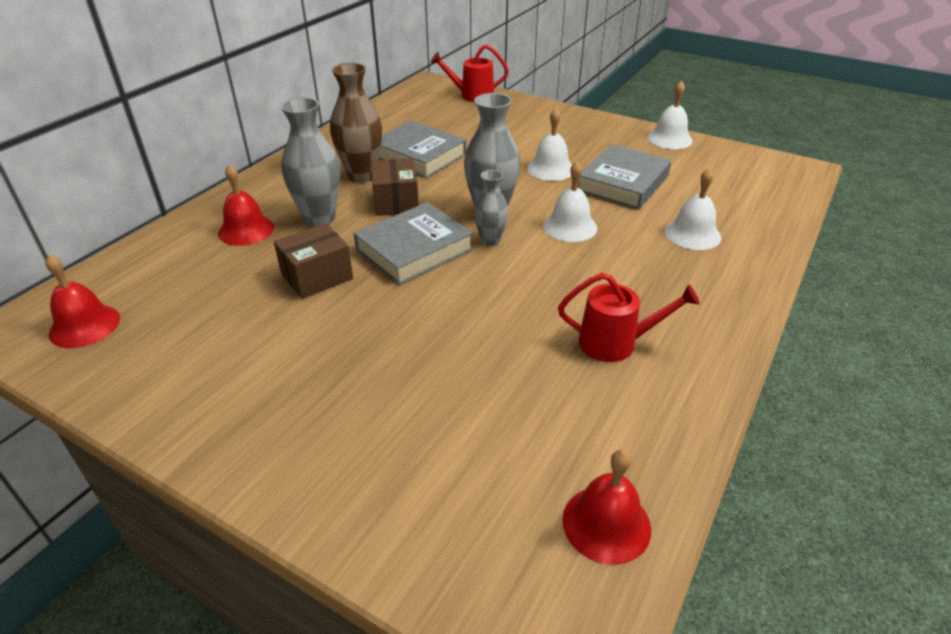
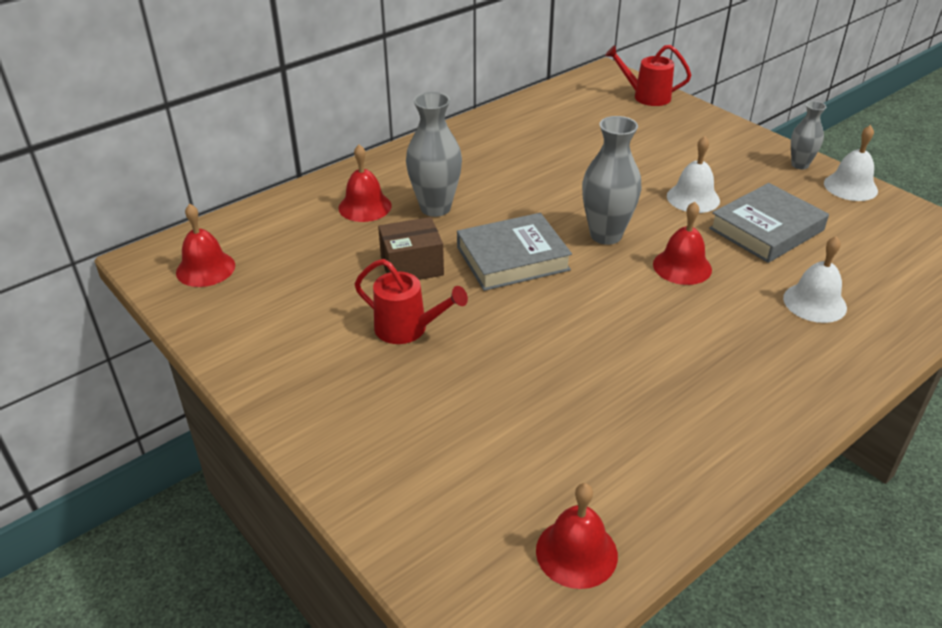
camera: 20 degrees right, 0 degrees up
(361, 176) = (492, 170): brown vase -> none
(396, 201) = (515, 204): brown box -> none
(418, 155) = (559, 157): grey book -> none
(490, 240) = (592, 264): grey vase -> grey vase (799, 165)
(570, 226) = (682, 266): white bell -> red bell
(616, 343) = (669, 396): red watering can -> red watering can (408, 329)

